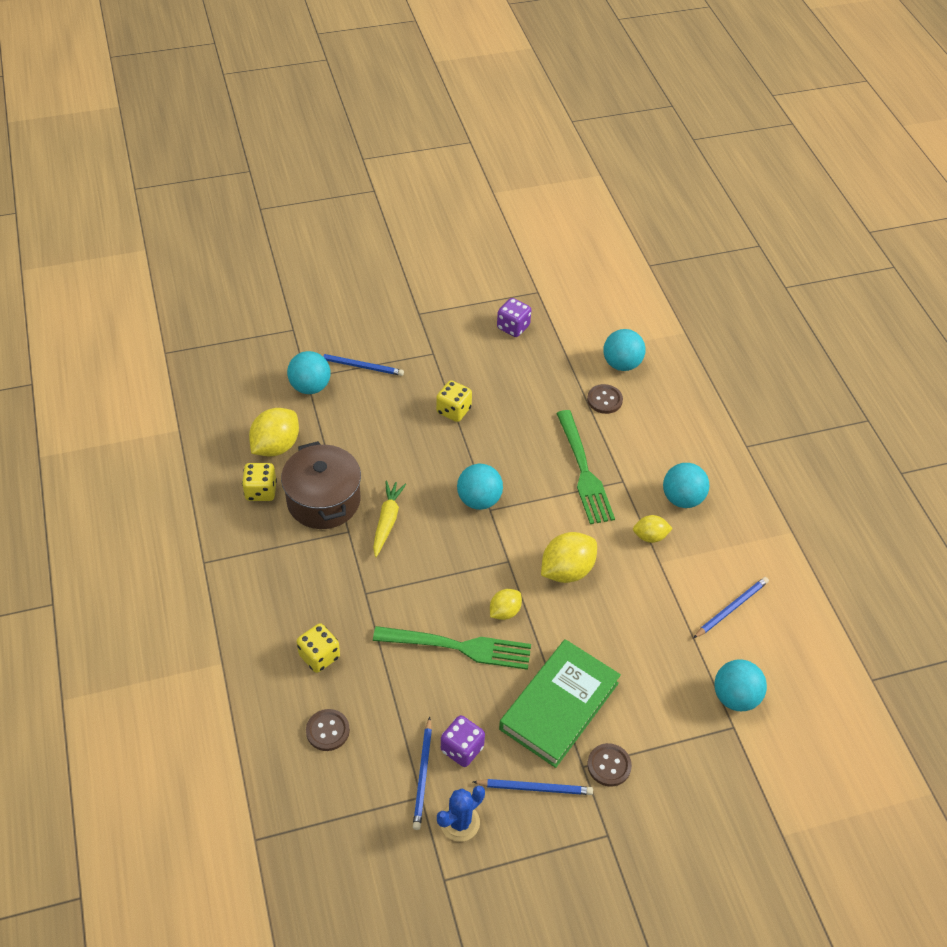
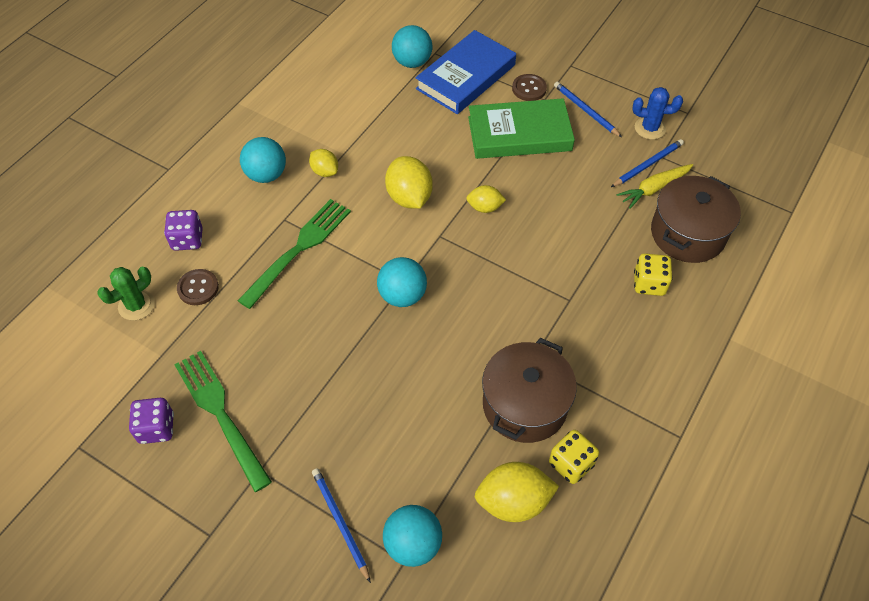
camera: 130 degrees left, 5 degrees up
(327, 731) = (687, 234): brown button -> brown pot
(387, 521) = (492, 340): yellow carrot -> yellow carrot (654, 189)
(453, 410) = (321, 390): yellow dice -> none
(458, 647) = (542, 212): green fork -> green fork (220, 414)
(462, 749) = (607, 159): purple dice -> purple dice (187, 240)
(567, 570) = (409, 197): yellow lemon -> yellow lemon turned 60 degrees clockwise
(621, 364) = (136, 305): turquoise ball -> green cactus
(674, 725) = (466, 77): none -> blue book
(731, 608) = (343, 98): blue pencil -> none

